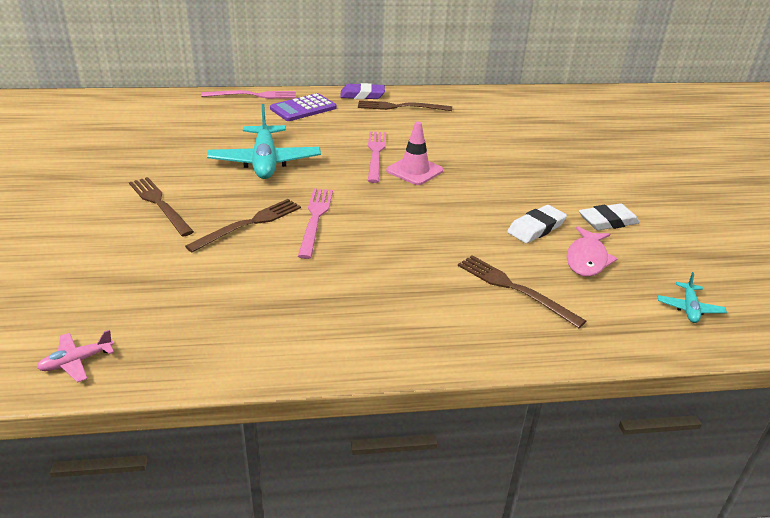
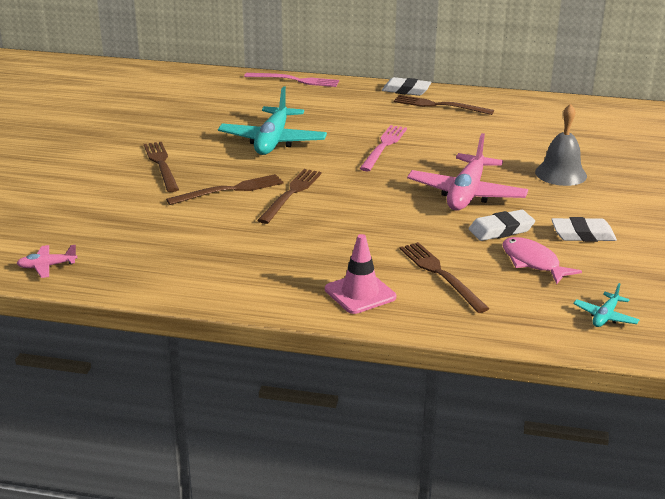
camera: 20 degrees right, 5 degrees down
(303, 108) = (337, 97): purple calculator -> none
(315, 219) = (291, 194): pink fork -> brown fork
(362, 95) = (406, 90): purple eraser -> white eraser
(414, 171) = (413, 165): pink traffic cone -> pink traffic cone (360, 293)
(481, 194) = (466, 194): none -> pink plane
(547, 162) = (561, 174): none -> grey bell
(587, 259) = (533, 262): pink fish -> pink fish turned 105 degrees clockwise

